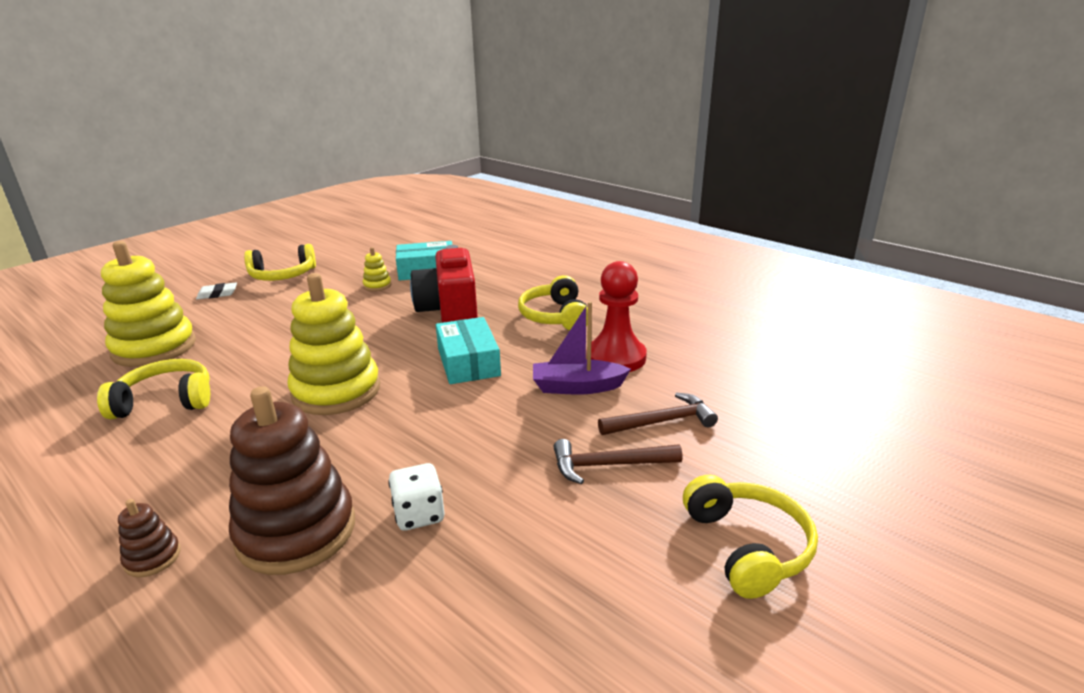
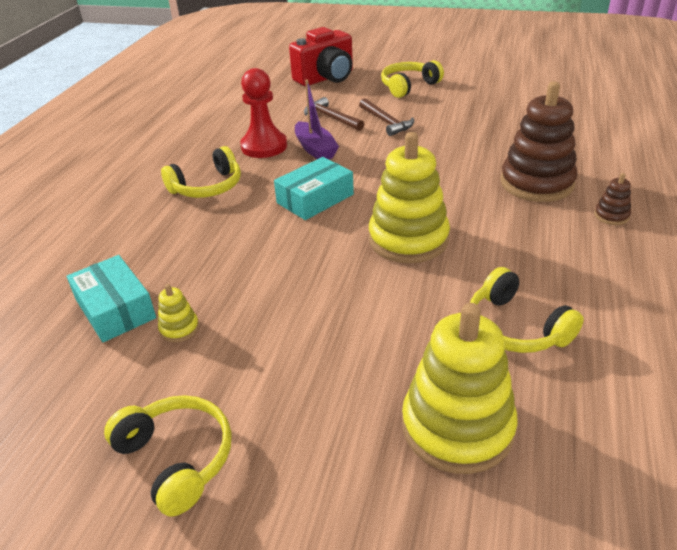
camera: 115 degrees left, 10 degrees up
(217, 294) = (281, 494): white eraser -> none
(419, 514) = (481, 156): white dice -> none
(449, 311) = (225, 245): red camera -> red camera (326, 78)

